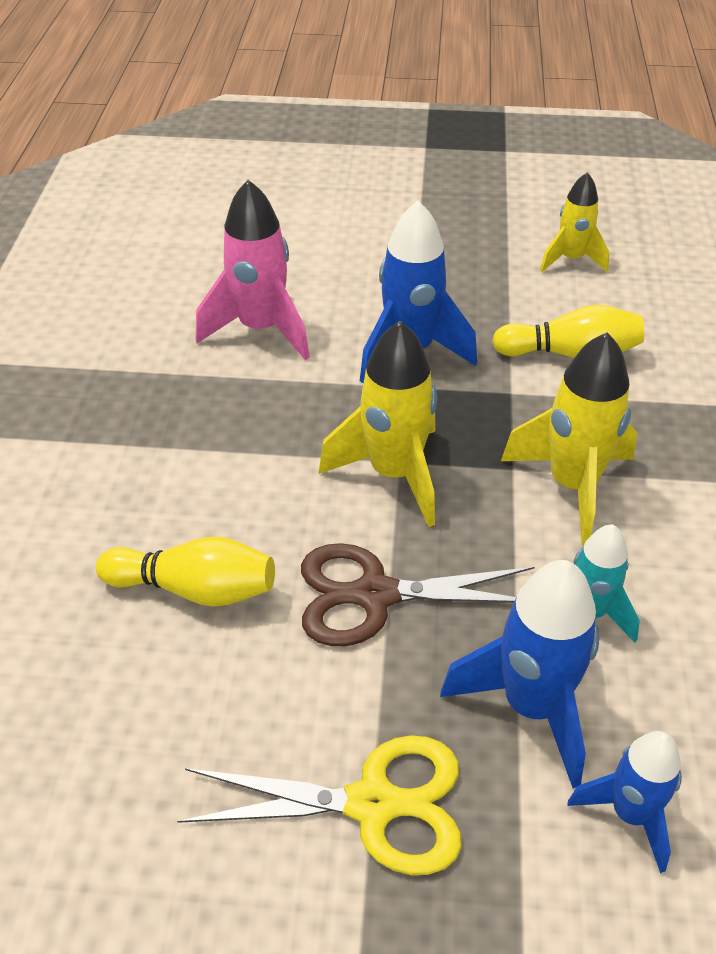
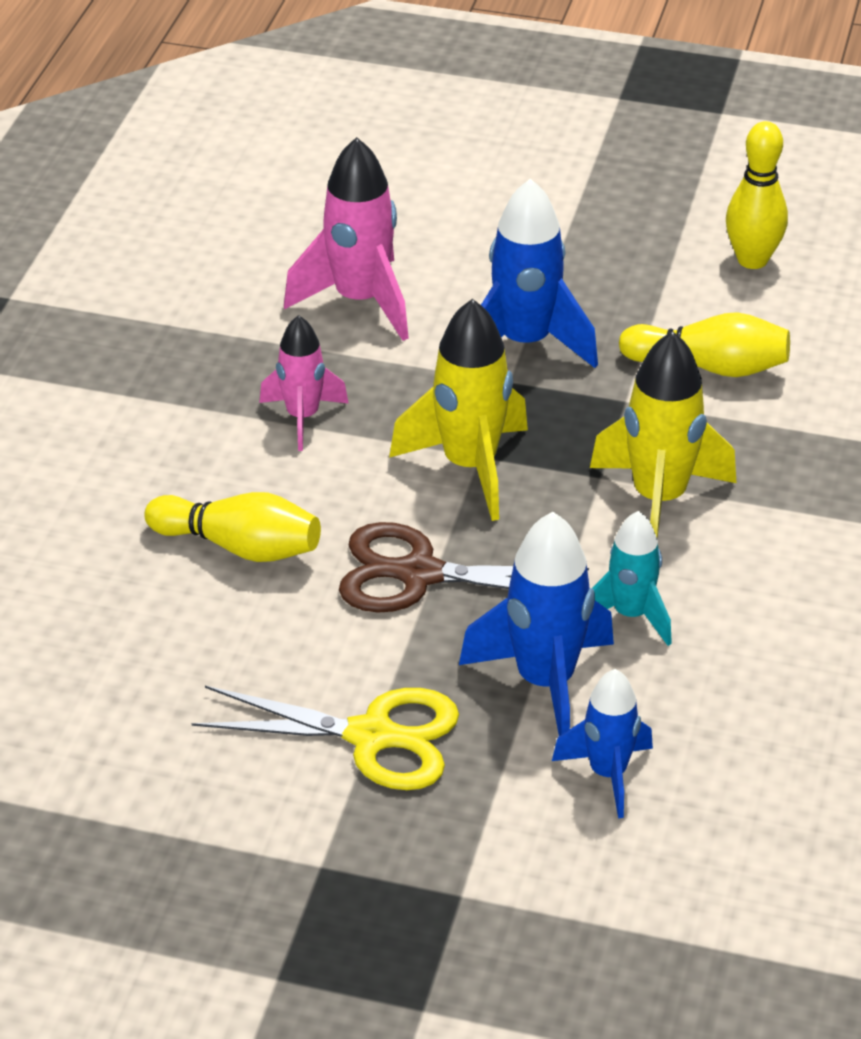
camera: 10 degrees right, 5 degrees down
(231, 444) = (302, 418): none -> pink rocket
(571, 259) = (752, 260): yellow rocket -> yellow bowling pin

